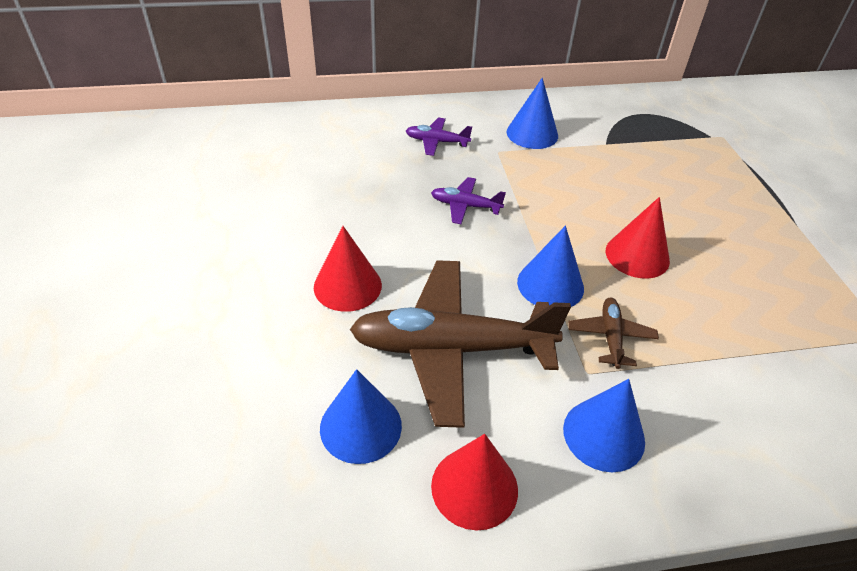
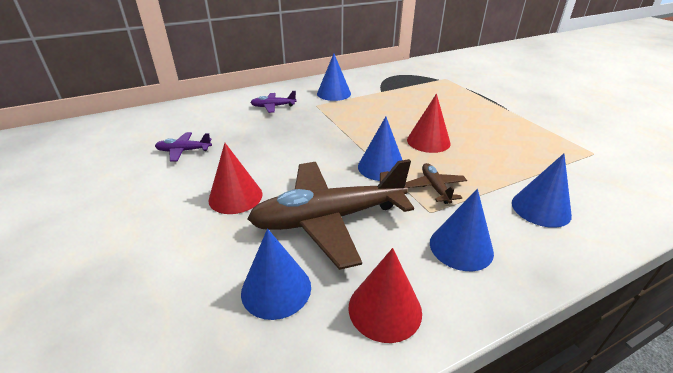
camera: 15 degrees left, 10 degrees down
(465, 206) = (305, 136): purple plane -> purple plane (184, 151)
(745, 408) = (540, 208): none -> blue cone

